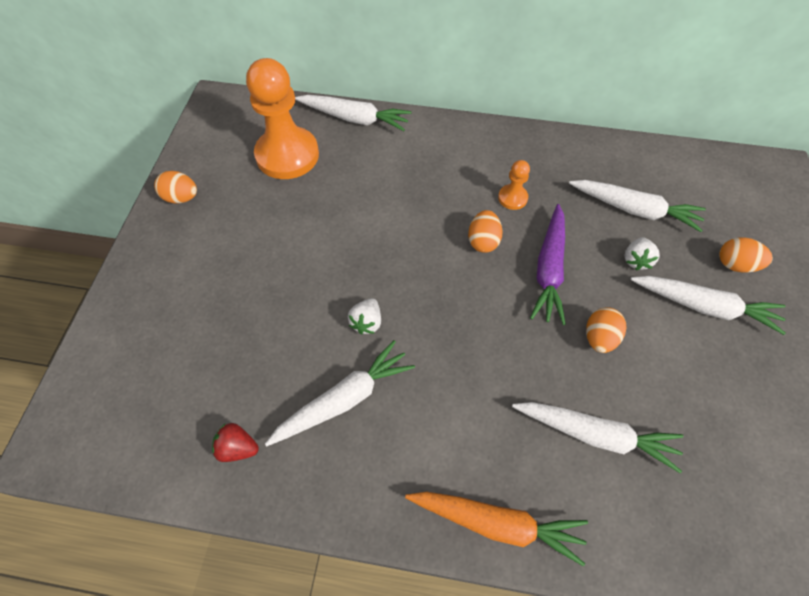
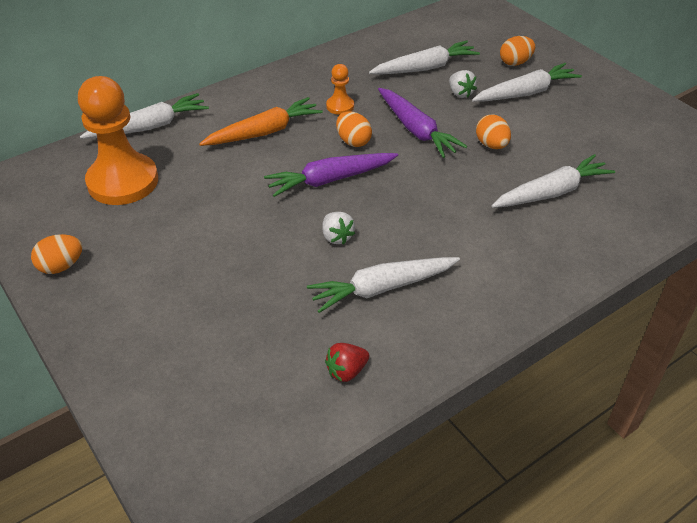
camera: 45 degrees left, 15 degrees down
(344, 399) = (382, 288): white carrot -> white carrot turned 120 degrees counterclockwise
(423, 264) = (330, 180): none -> purple carrot
(496, 523) = (558, 274): orange carrot -> orange carrot (264, 132)

